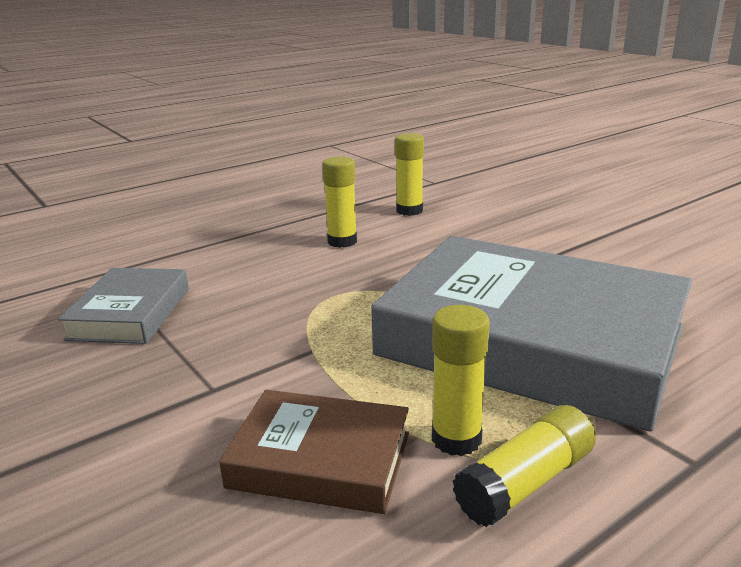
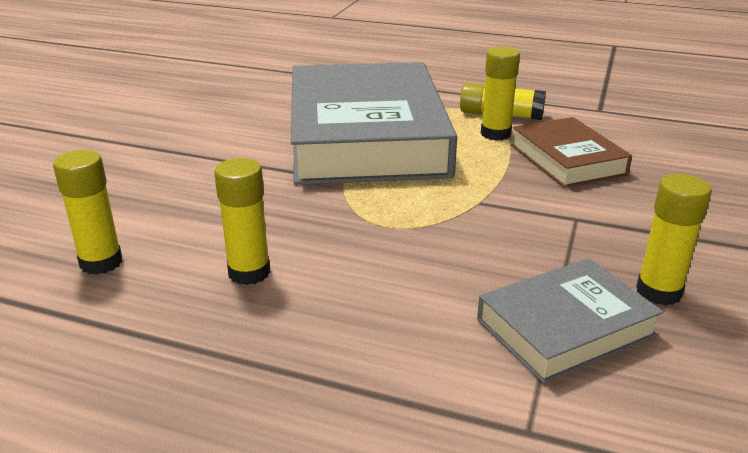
camera: 125 degrees left, 5 degrees up
(81, 369) = (658, 292): none -> yellow glue stick

